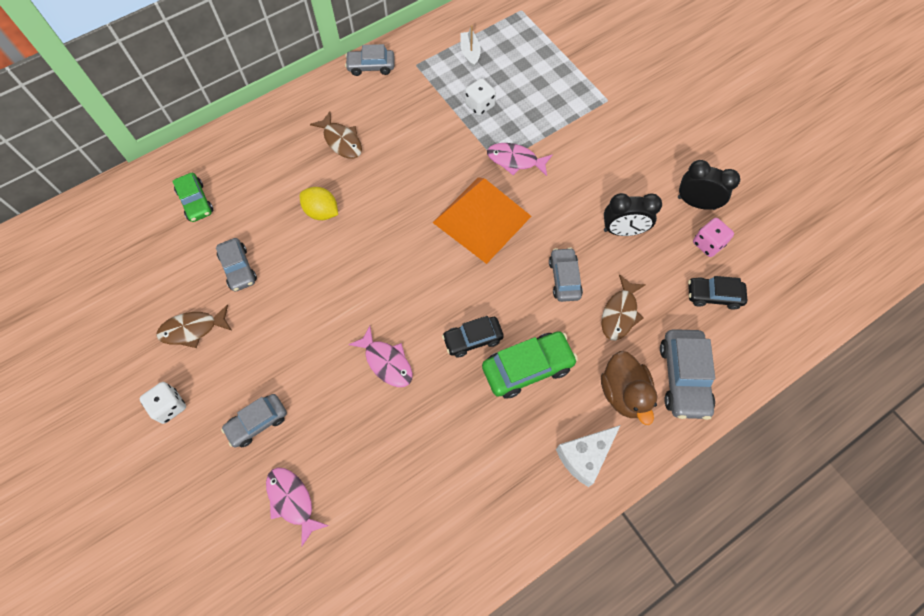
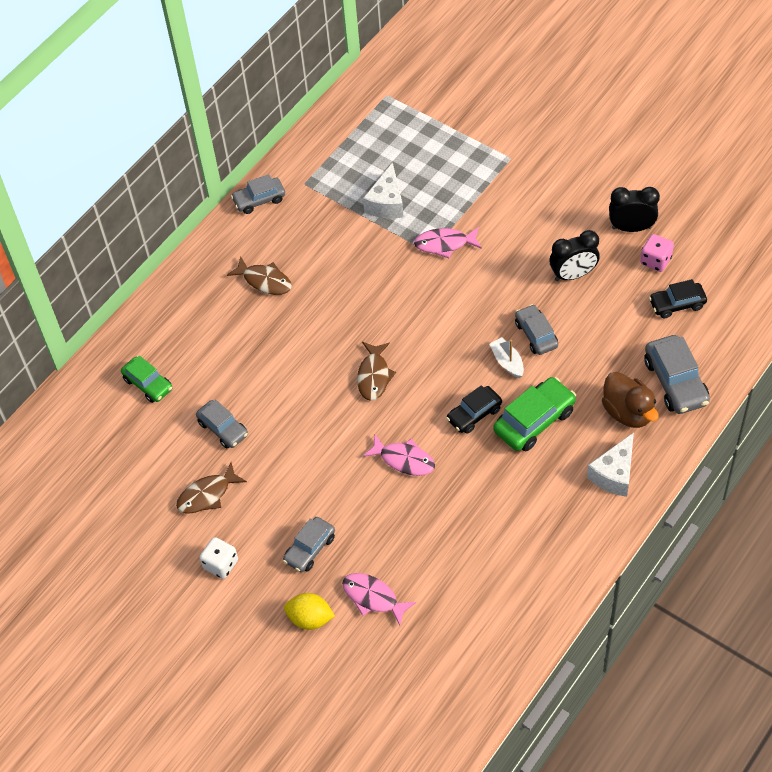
camera: 15 degrees left, 10 degrees down
(322, 212) = (278, 352): yellow lemon -> yellow lemon (310, 618)
(470, 53) = (354, 155): white boat -> white boat (507, 362)
(479, 105) = (386, 203): white dice -> white cheese
(482, 219) = (436, 308): orange pyramid -> none
(620, 313) = (599, 347): brown fish -> brown fish (374, 376)

